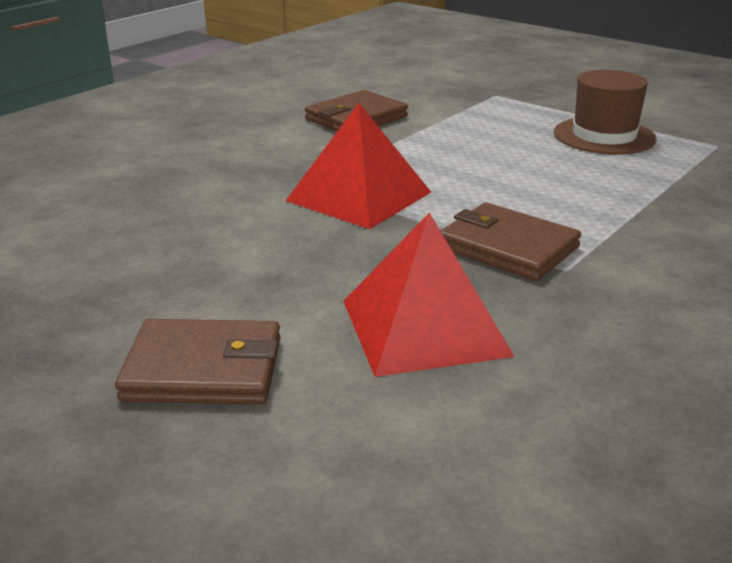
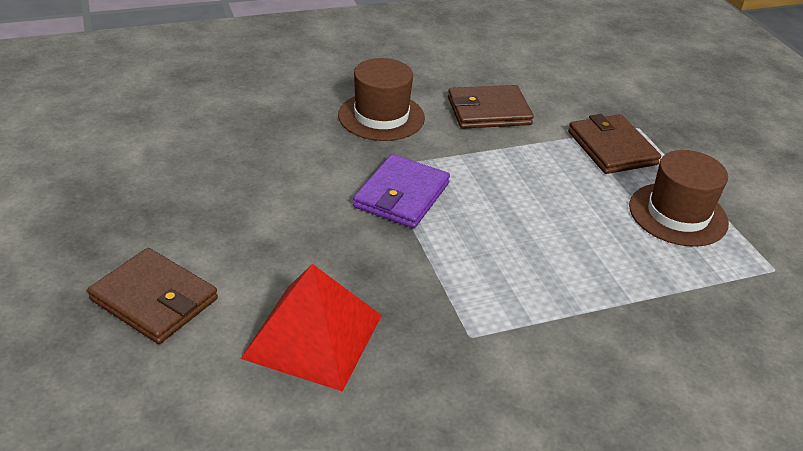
camera: 30 degrees right, 10 degrees up
(258, 149) = (381, 116): none -> brown hat
(359, 196) = (401, 195): red pyramid -> purple wallet
(507, 247) = (452, 294): brown wallet -> brown wallet (611, 148)

